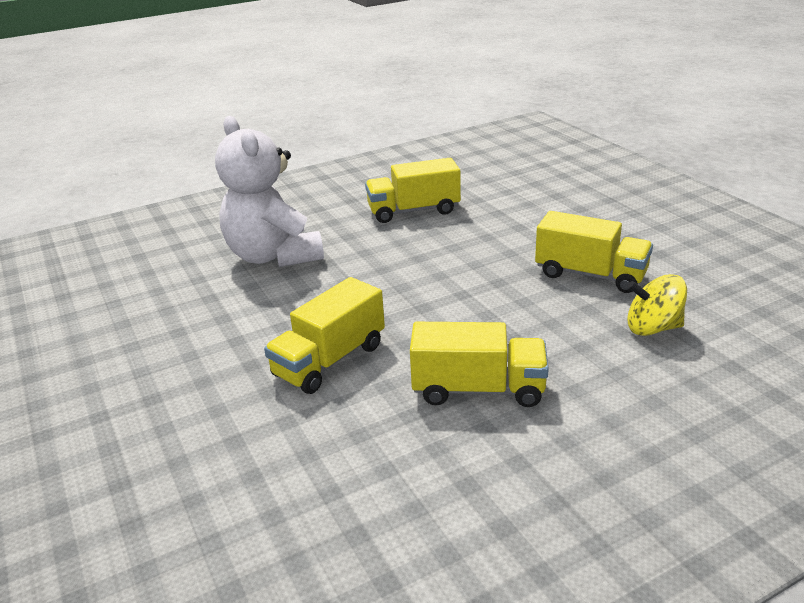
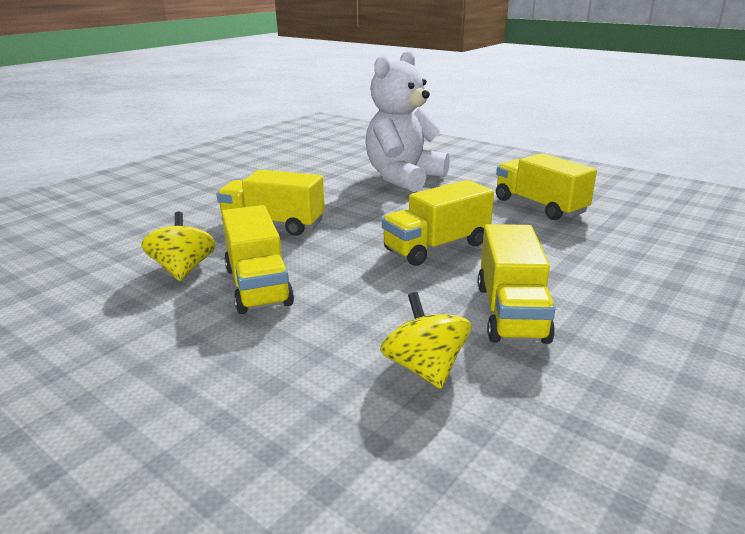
camera: 65 degrees right, 5 degrees down
(407, 438) = (183, 270): none -> yellow spinning top
(460, 277) = (436, 247): none -> yellow truck

